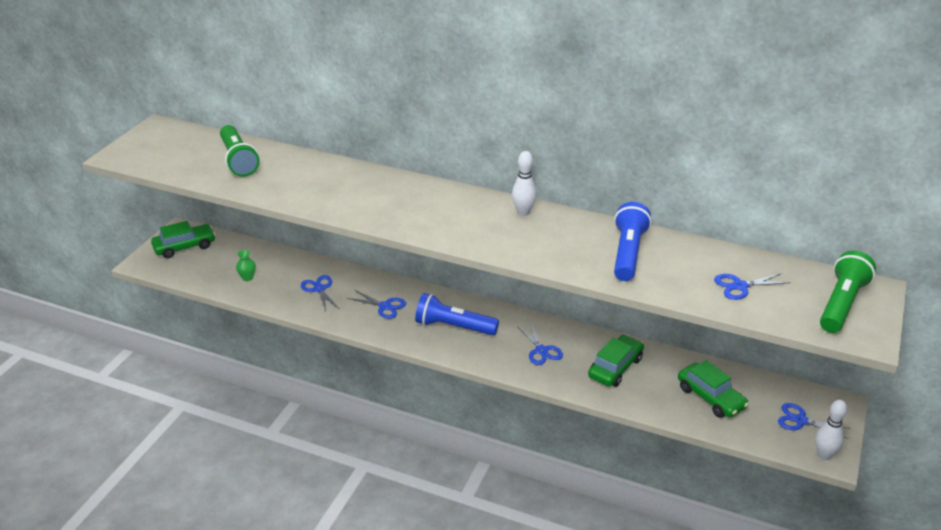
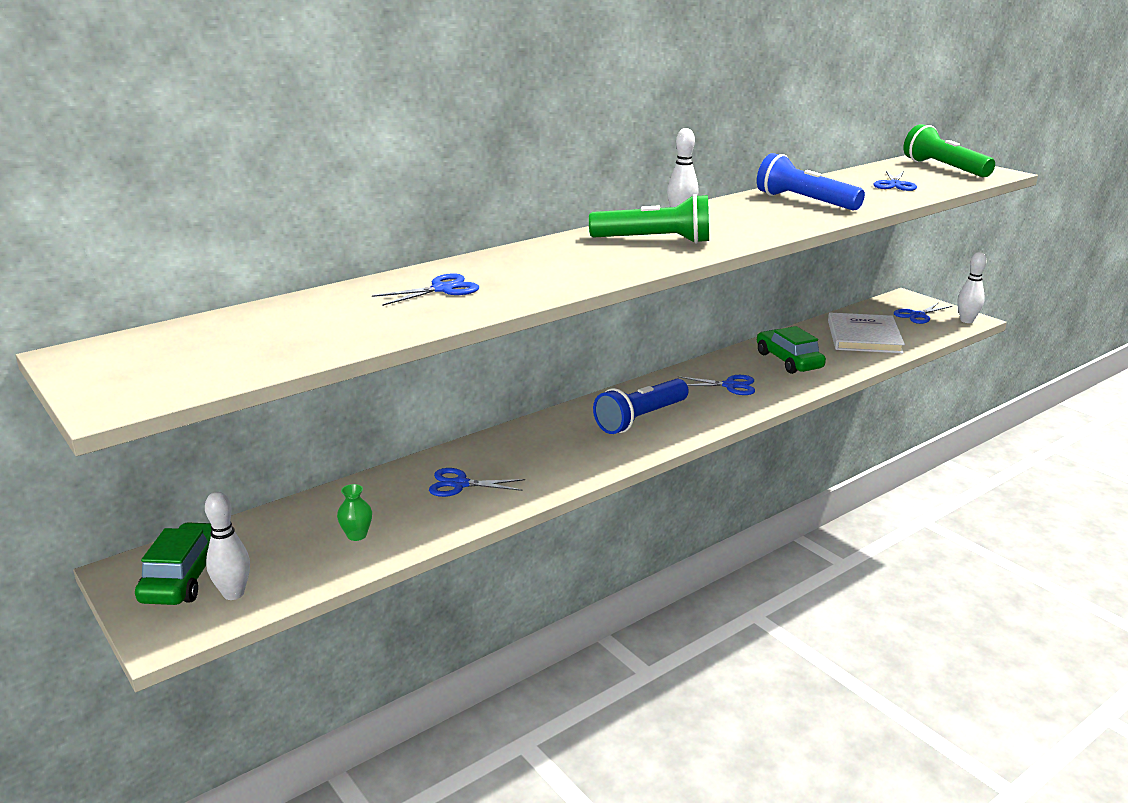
camera: 60 degrees left, 10 degrees down
(179, 266) = (233, 594): none -> white bowling pin
(238, 160) = (316, 318): green flashlight -> green flashlight (655, 241)
(385, 306) = (554, 449): blue scissors -> blue scissors (442, 289)
(710, 397) = (864, 337): green car -> white book

